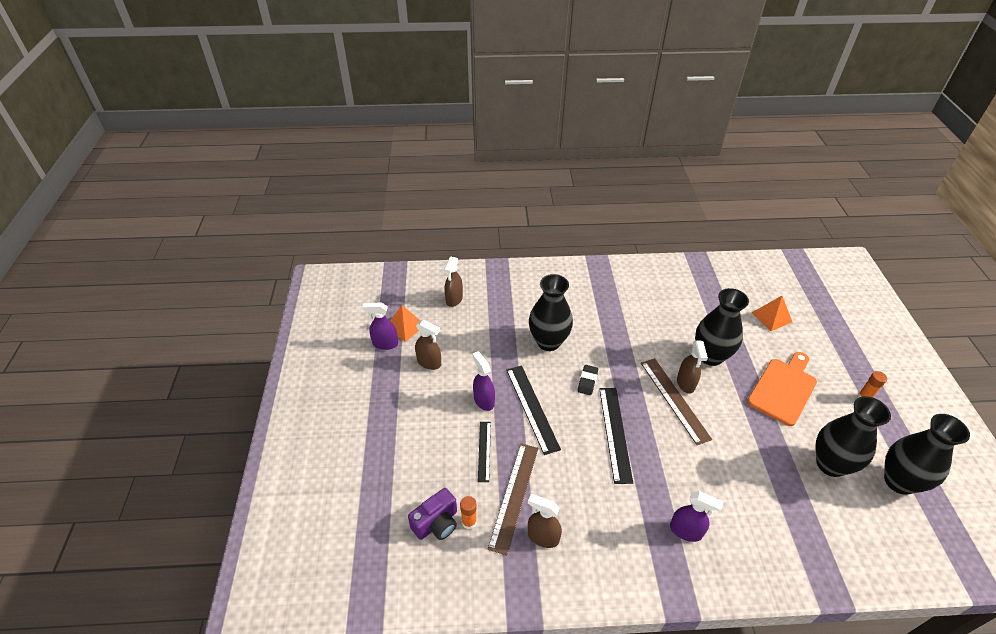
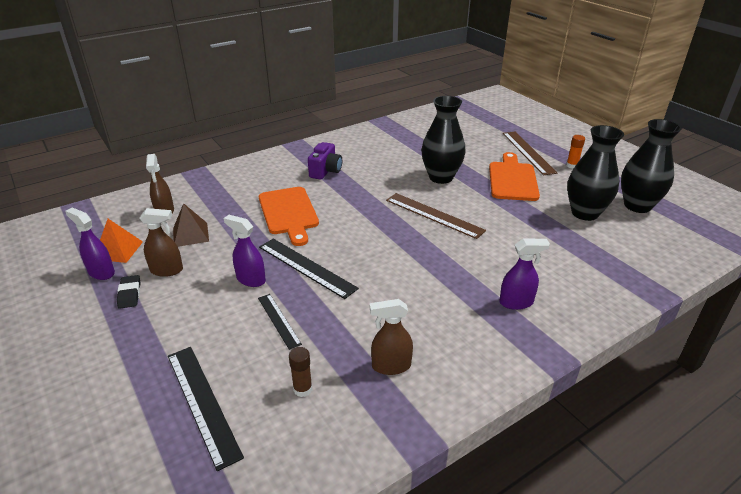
camera: 30 degrees left, 10 degrees down
(385, 344) = (101, 272): purple spray bottle -> purple spray bottle turned 60 degrees clockwise
(436, 523) = (265, 407): purple camera -> purple camera (325, 171)
(462, 332) = (190, 234): none -> brown pyramid
(469, 522) = (302, 389): orange glue stick -> brown glue stick
(514, 496) = (337, 345): brown ruler -> brown ruler (528, 152)
(548, 342) = (288, 213): black vase -> orange cutting board
(587, 381) = (347, 229): black eraser -> black eraser (129, 294)
(615, 433) = (400, 257): black ruler -> black ruler (203, 403)
(686, 383) = (435, 201): brown spray bottle -> none
(771, 317) = (468, 140): orange pyramid -> none

